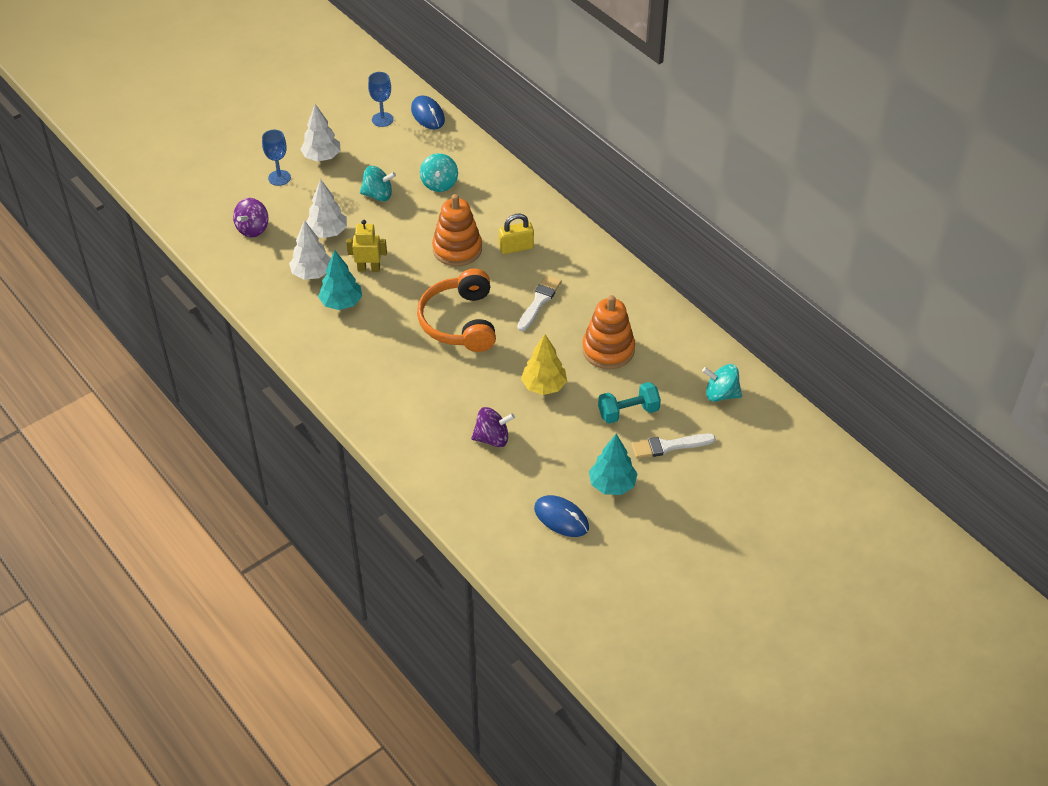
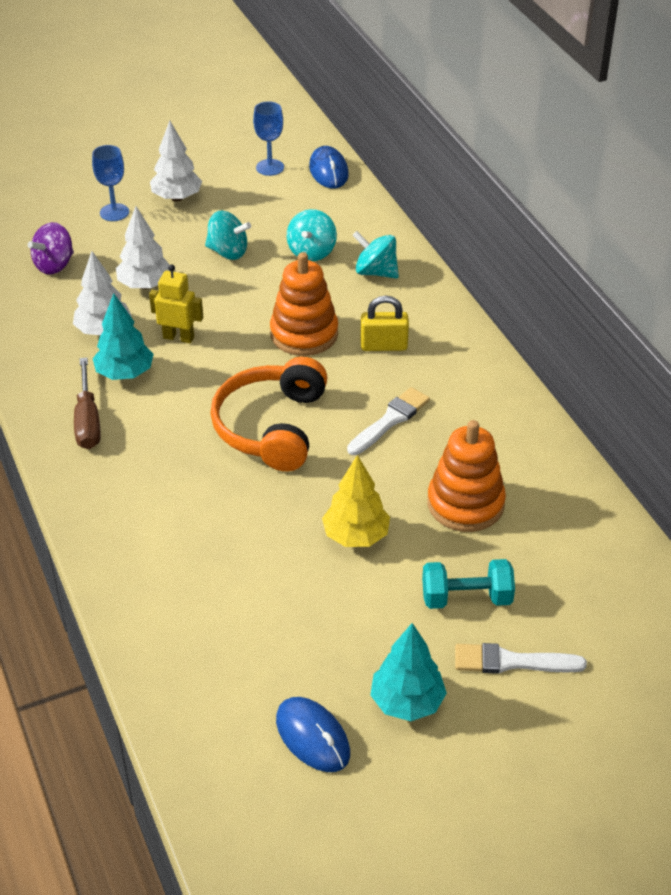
camera: 15 degrees right, 5 degrees down
(330, 342) = (88, 421): none -> brown screwdriver
(492, 438) = (255, 595): purple spinning top -> none
(721, 394) = (614, 600): turquoise spinning top -> turquoise spinning top (375, 272)

